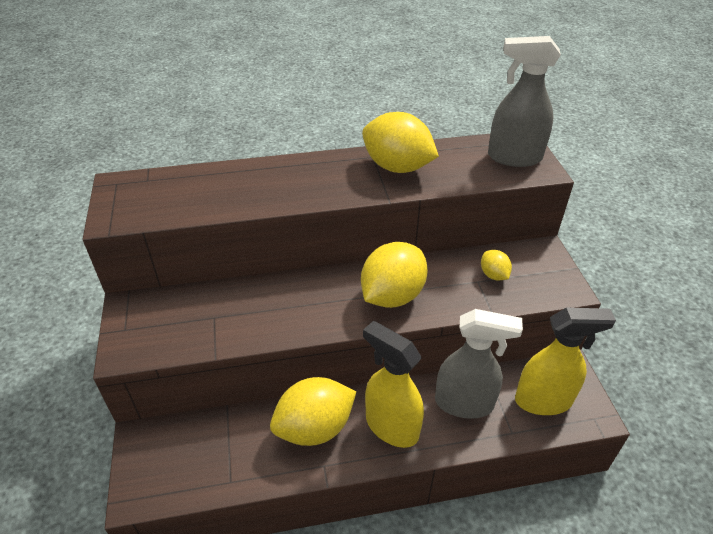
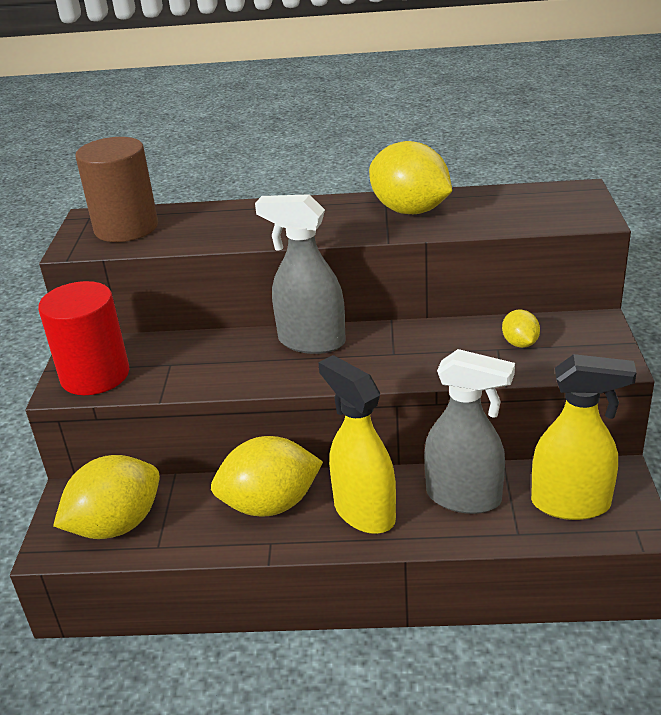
camera: 15 degrees right, 10 degrees down
(149, 335) = (95, 375): none -> red cylinder
(155, 195) = (126, 228): none -> brown cylinder
(392, 295) = (384, 356): yellow lemon -> yellow lemon (116, 525)
(513, 157) = (561, 205): grey spray bottle -> grey spray bottle (311, 342)

